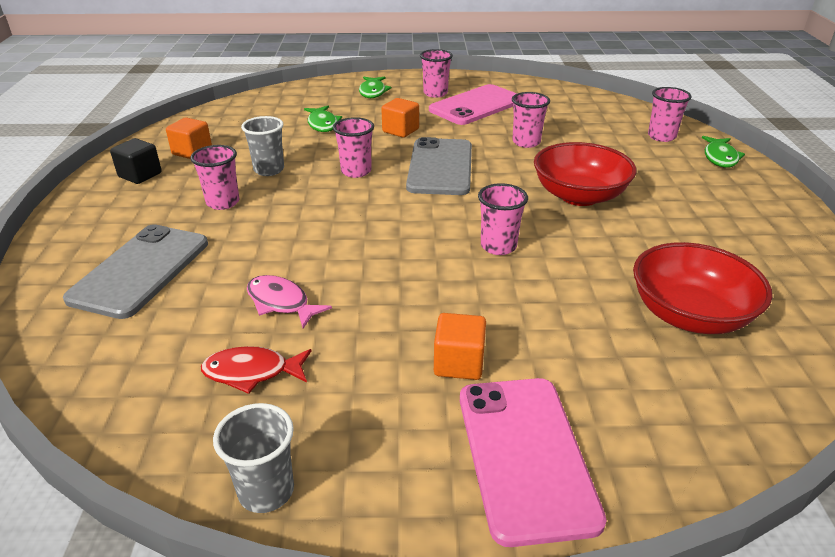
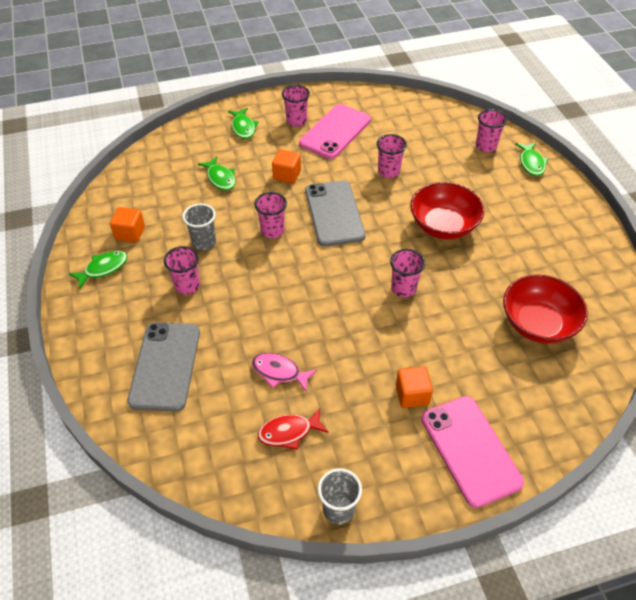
camera: 15 degrees left, 15 degrees up
(140, 175) = (103, 269): black cube -> green fish

